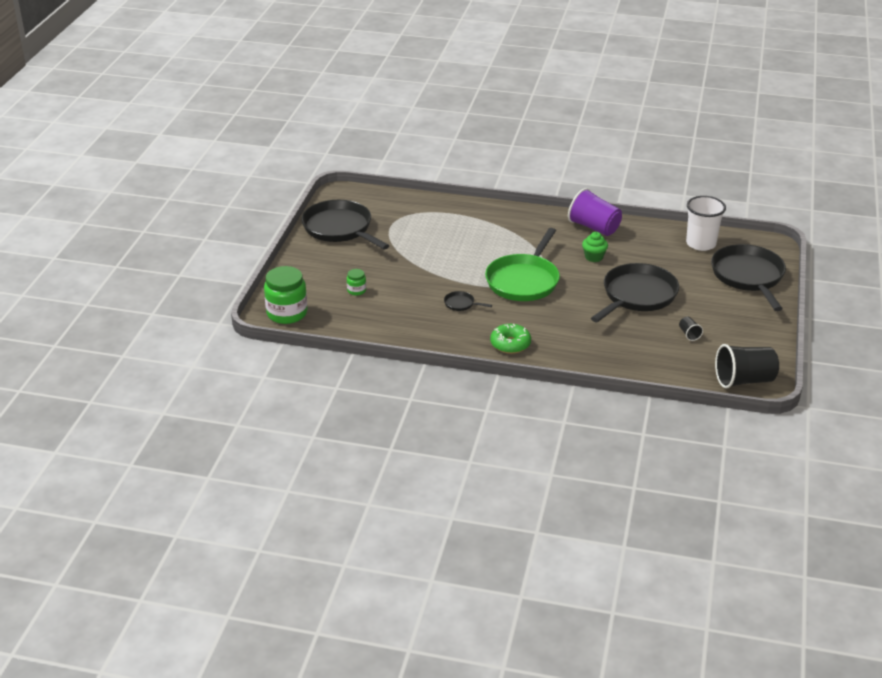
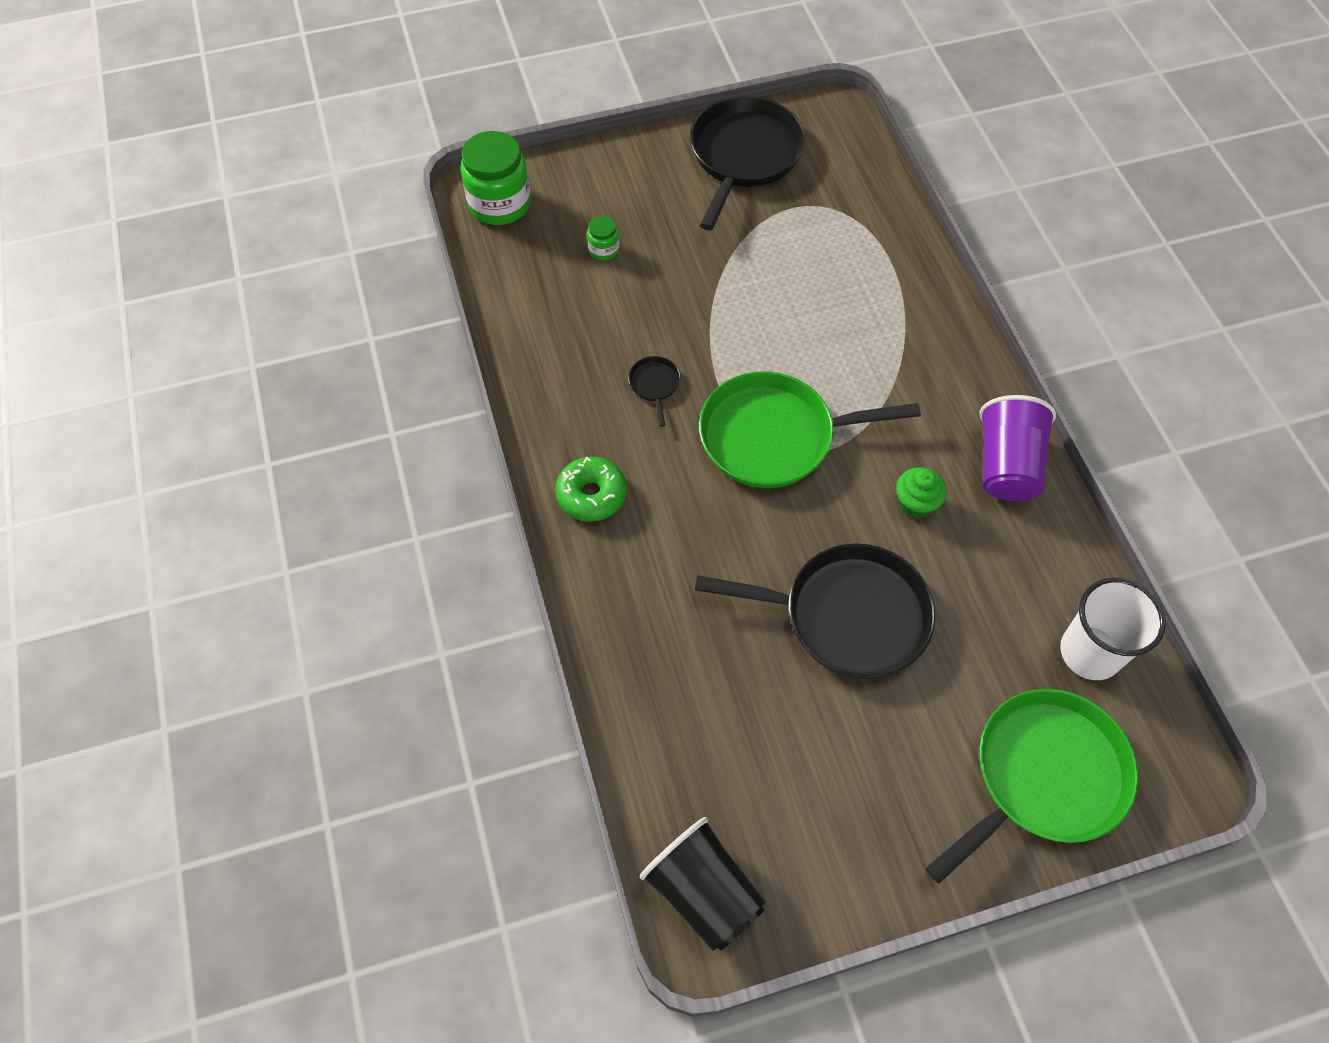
camera: 60 degrees right, 25 degrees up
(689, 334) = (786, 745): black cup -> none
(748, 276) = (1043, 776): black pan -> green pan

